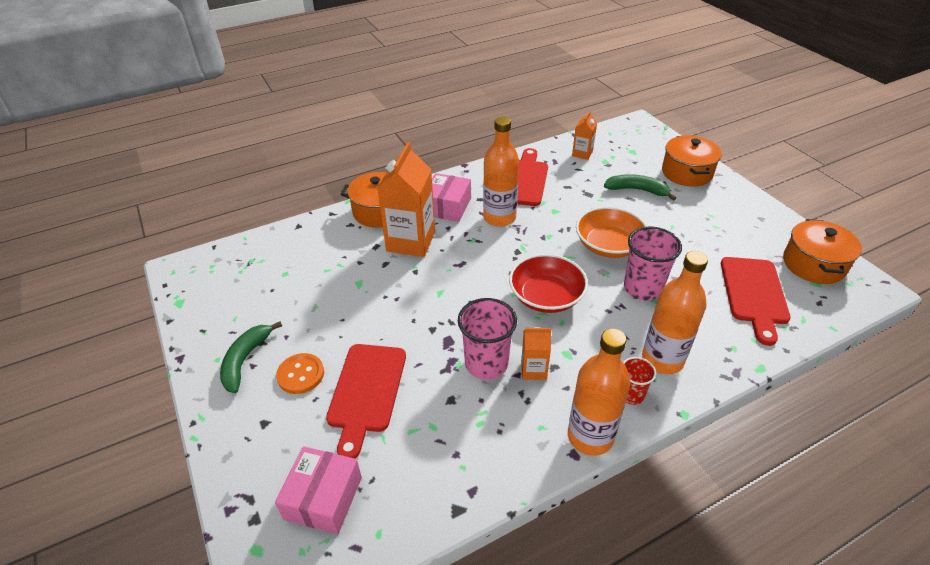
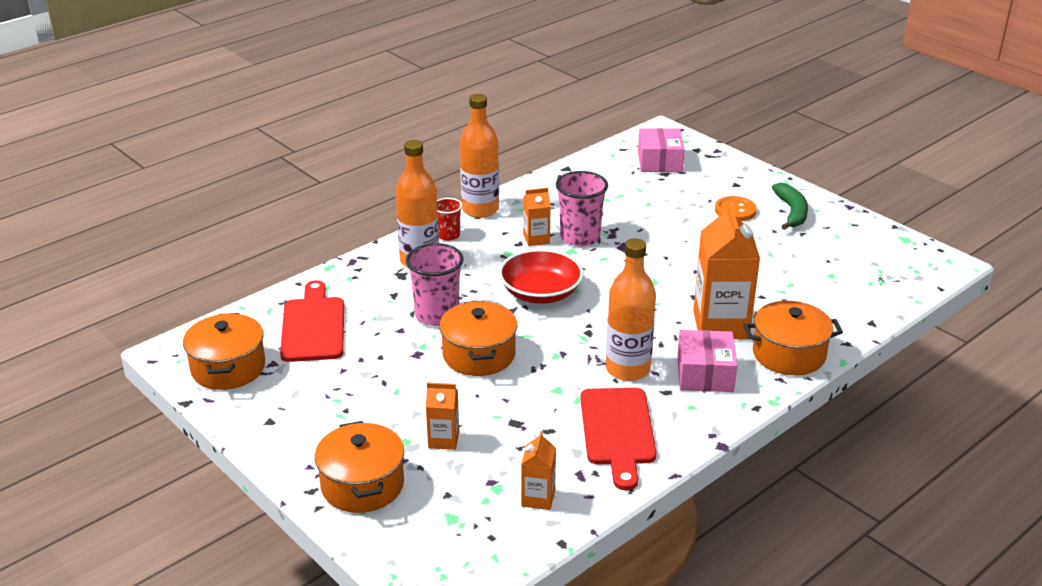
camera: 165 degrees right, 10 degrees down
(366, 392) = (671, 208): red cutting board -> none
(608, 245) = (479, 355): orange bowl -> orange pot
(637, 190) = (443, 440): green banana -> orange carton

